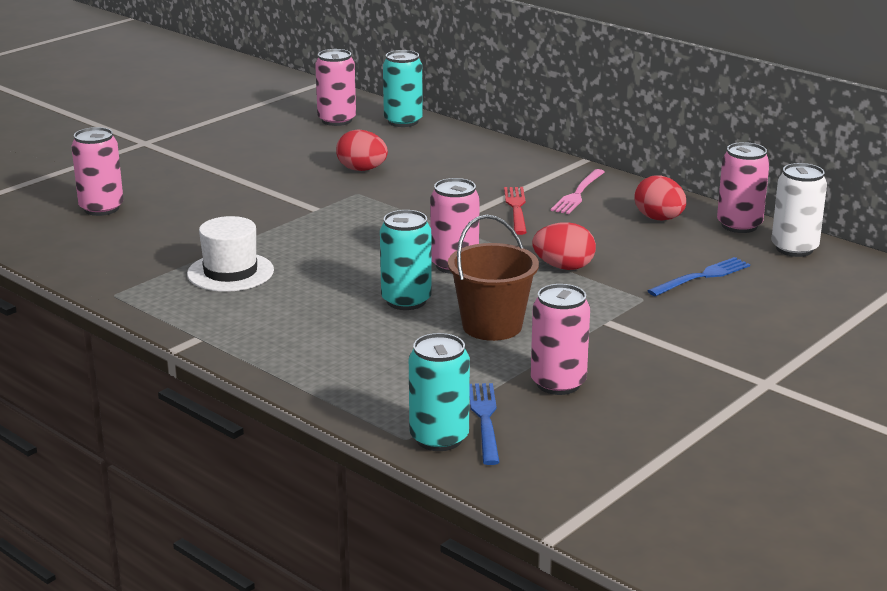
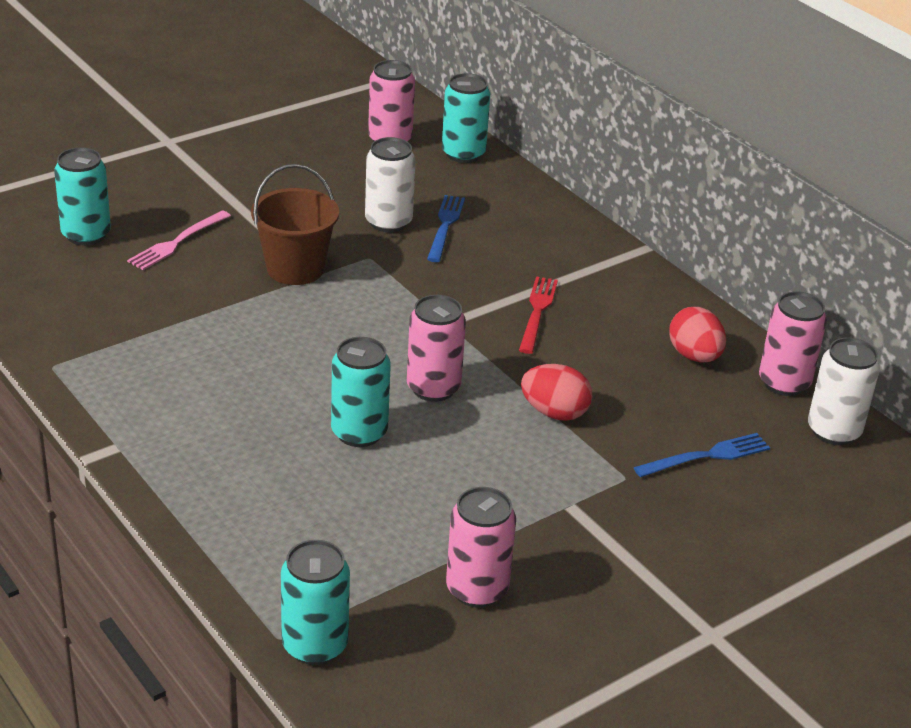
camera: 10 degrees right, 10 degrees up
(101, 208) = (86, 234): pink can -> turquoise can
(230, 272) = (186, 355): white hat -> none
(362, 169) = (388, 222): red egg -> white can
(485, 419) = (375, 627): blue fork -> blue fork (445, 226)
(492, 326) = (438, 488): brown bucket -> brown bucket (295, 268)
(578, 194) = (617, 300): pink fork -> pink fork (177, 242)

